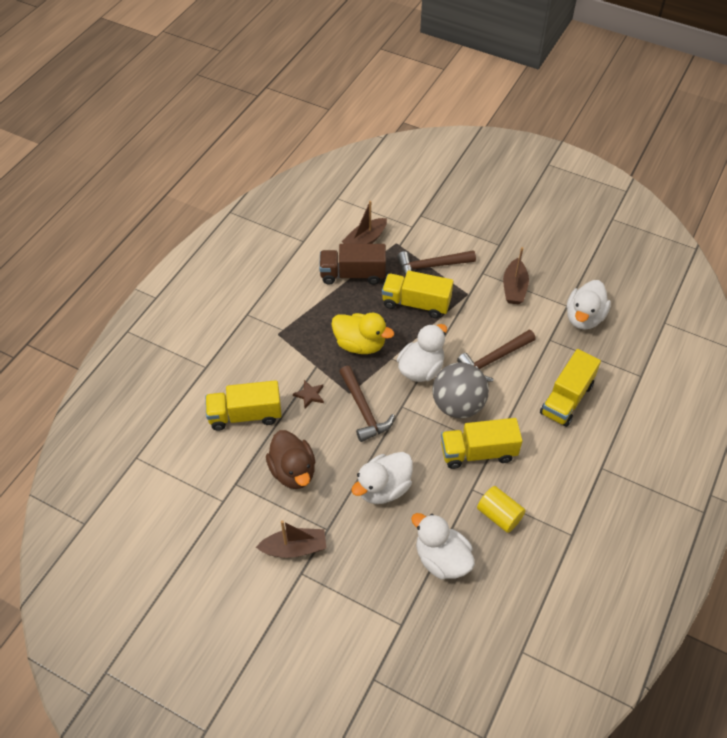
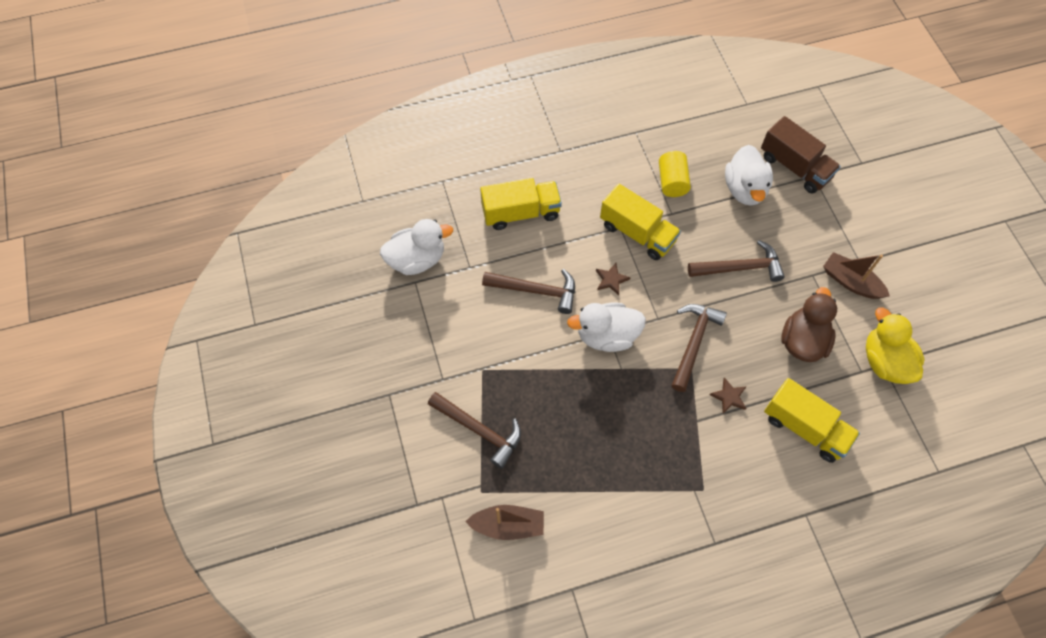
camera: 135 degrees left, 10 degrees up
(352, 274) = (564, 493): brown truck -> brown truck (794, 167)
(360, 344) = (635, 407): yellow duck -> yellow duck (885, 361)
(383, 488) = (740, 268): white duck -> brown hammer
(416, 303) = (540, 403): yellow truck -> none
(458, 405) = (611, 280): grey ball -> brown star
(514, 288) = (435, 337): brown boat -> none

